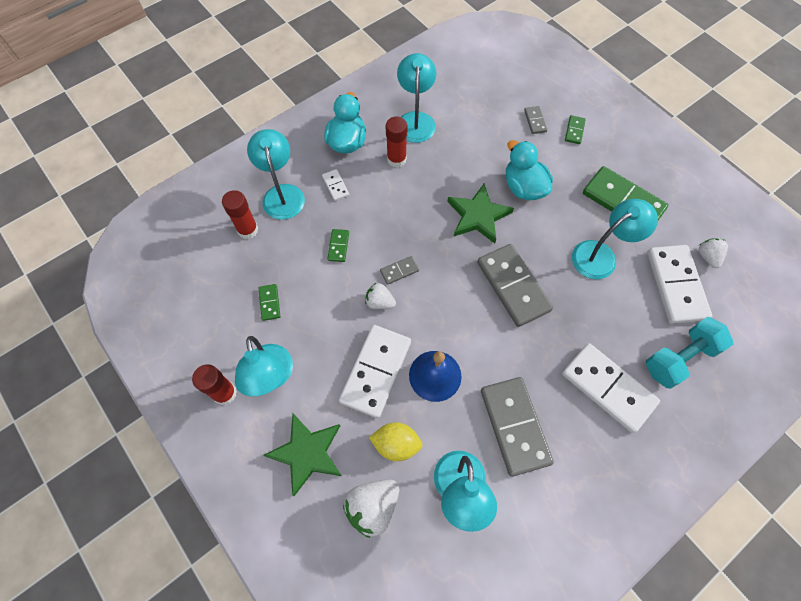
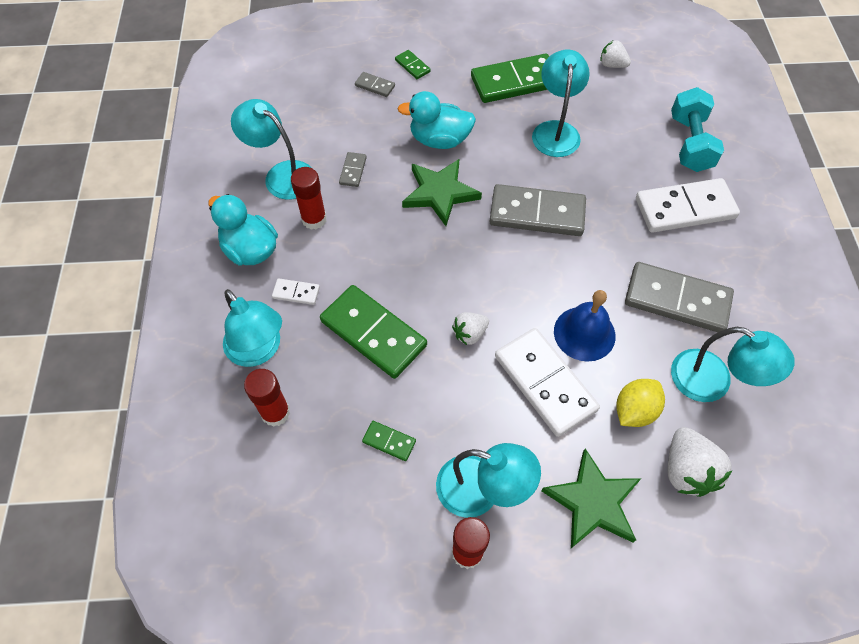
camera: 55 degrees left, 5 degrees down
(282, 194) = (259, 350): turquoise lamp -> turquoise lamp turned 150 degrees counterclockwise
(338, 246) = (373, 333): green domino -> green domino, size x2.24
(399, 271) = (447, 295): grey domino -> grey domino (353, 171)
(676, 285) = (622, 101): white domino -> none

